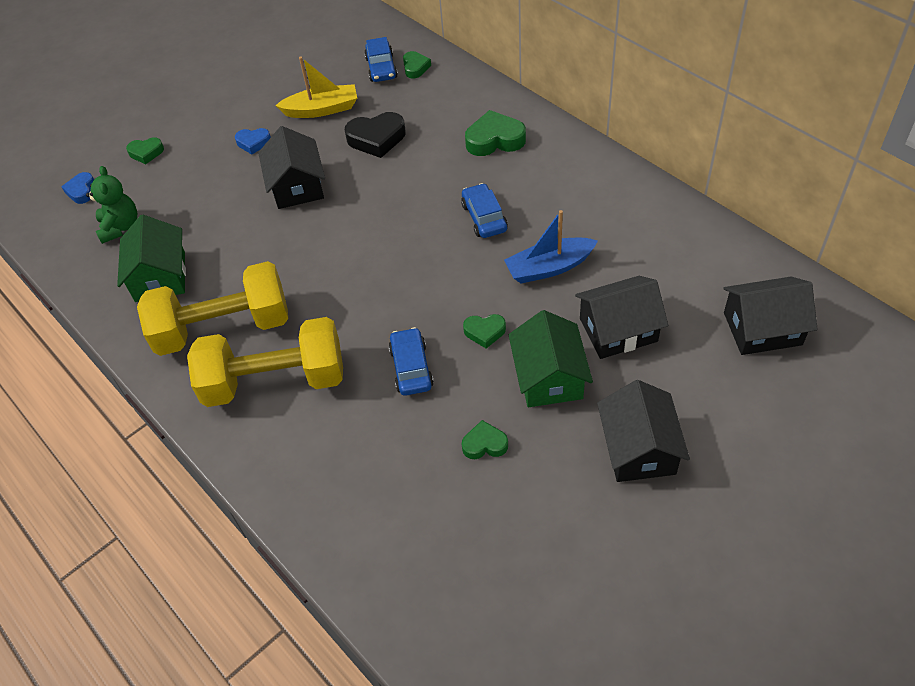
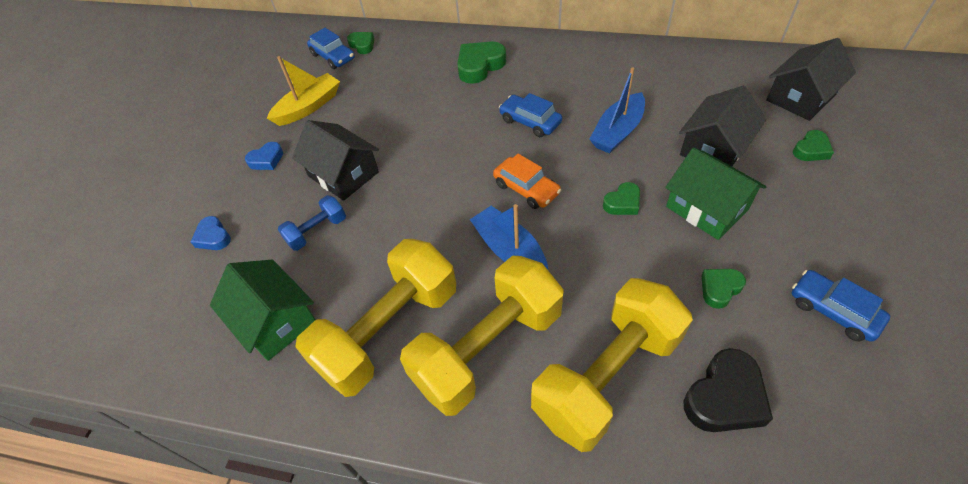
camera: 35 degrees left, 0 degrees up
(81, 191) = (109, 287): blue heart -> blue heart (213, 237)
(120, 227) = (186, 298): green teddy bear -> none
(146, 153) = (157, 218): green heart -> green heart (811, 150)
(240, 224) = (317, 231): none -> blue dumbbell
(335, 451) = (607, 377): none -> yellow dumbbell
(359, 320) = (510, 251): none -> blue boat
(376, 139) = (381, 107): black heart -> black heart (724, 397)
(411, 368) = (595, 264): blue car -> blue car (833, 311)
(421, 276) = (526, 189): none -> orange car
(638, 448) = (826, 222): black house -> none

